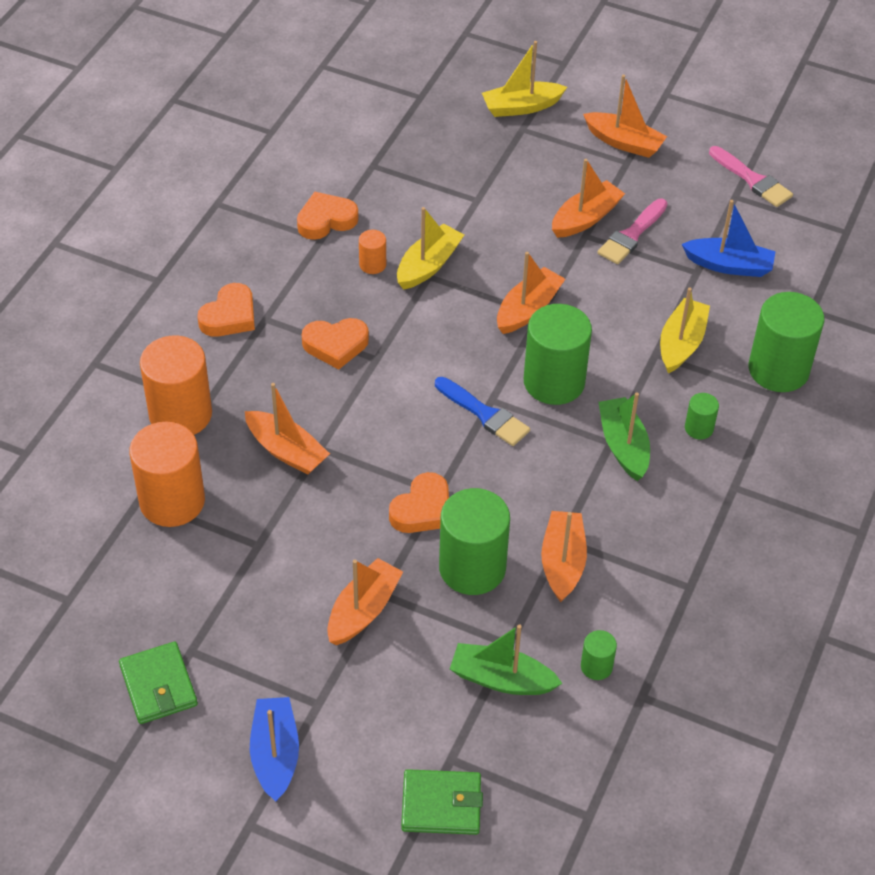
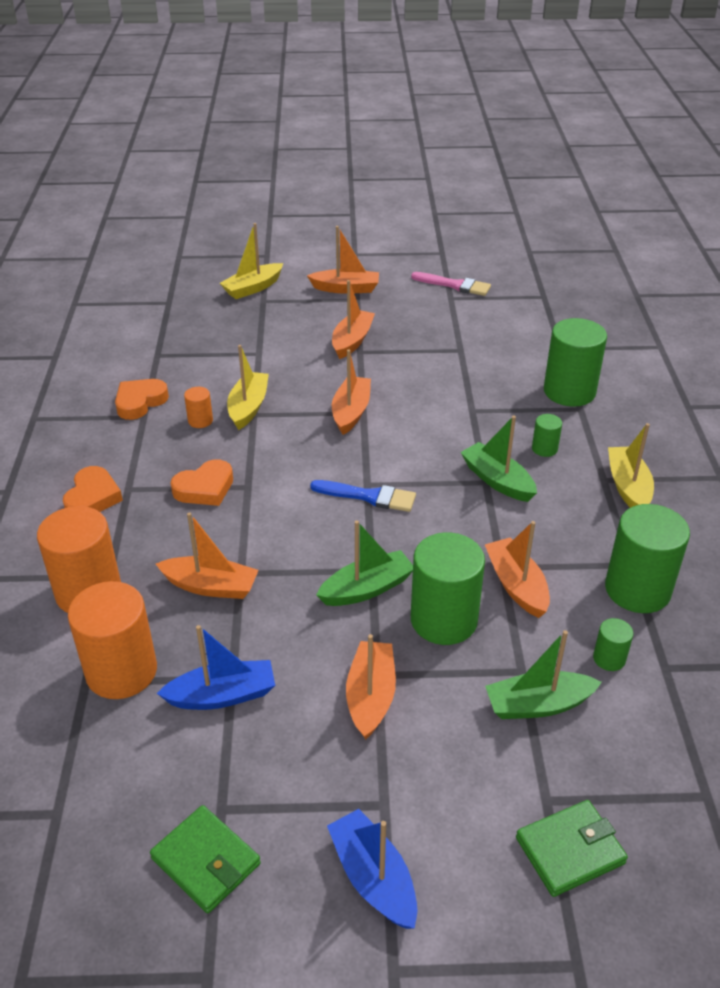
camera: 25 degrees left, 10 degrees down
(422, 509) = (367, 588): orange heart -> green boat
(554, 382) = (408, 454): green cylinder -> green cylinder (637, 589)
(631, 235) = (394, 341): pink brush -> none
(681, 343) = (486, 397): yellow boat -> yellow boat (628, 487)
(729, 265) = (480, 339): blue boat -> blue boat (222, 695)

